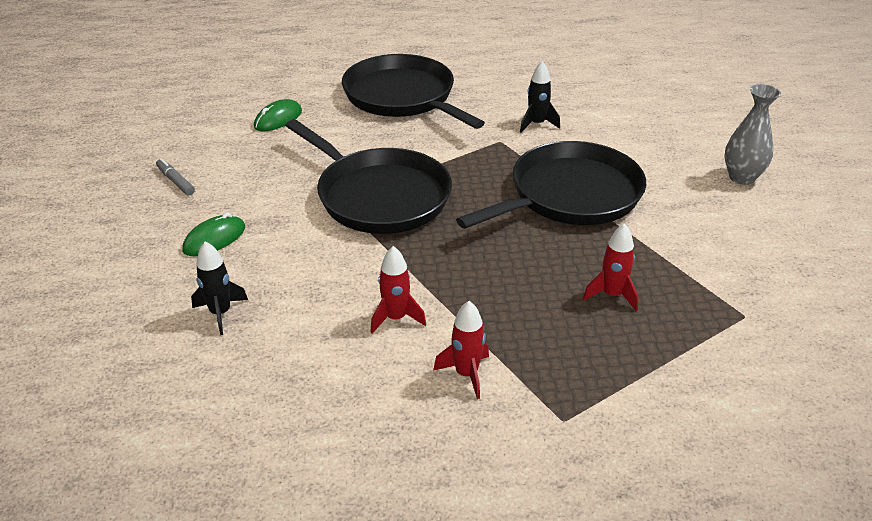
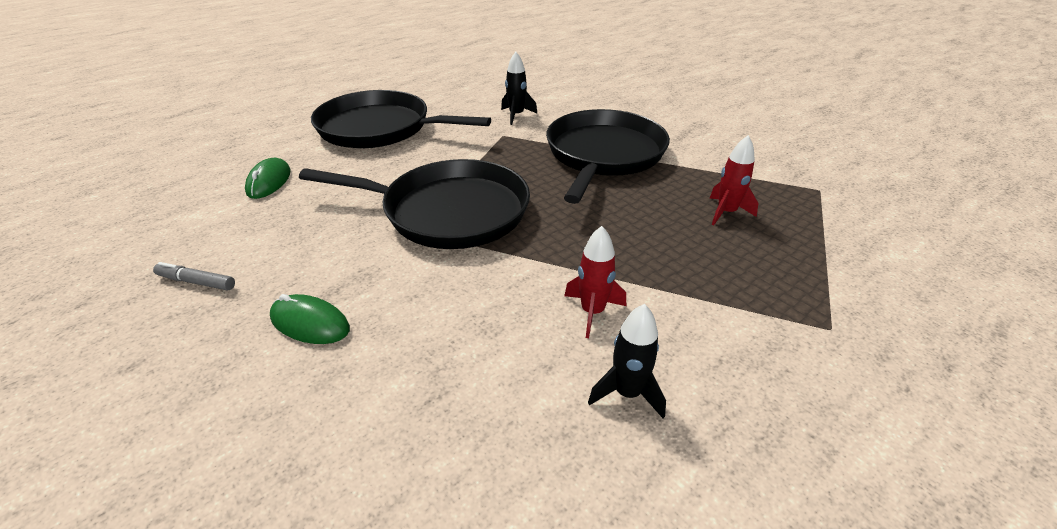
camera: 35 degrees left, 0 degrees up
(214, 239) = (310, 323): green mouse -> green mouse turned 75 degrees counterclockwise
(220, 313) = (403, 403): black rocket -> black rocket (627, 393)
(466, 374) = (713, 331): red rocket -> none
(742, 177) = (694, 106): grey vase -> none

